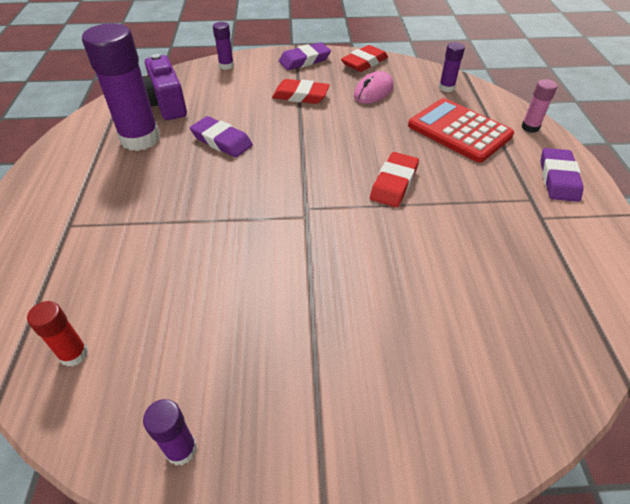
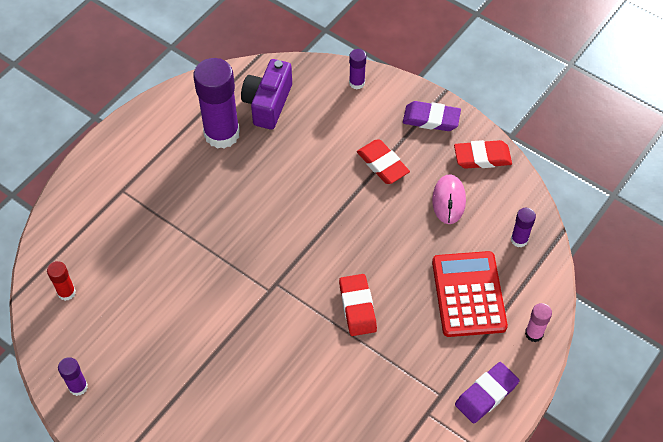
camera: 40 degrees right, 10 degrees up
(222, 141) = (276, 176): purple eraser -> none
(373, 91) = (448, 200): pink mouse -> pink mouse turned 75 degrees counterclockwise
(394, 183) = (357, 307): red eraser -> red eraser turned 75 degrees counterclockwise

